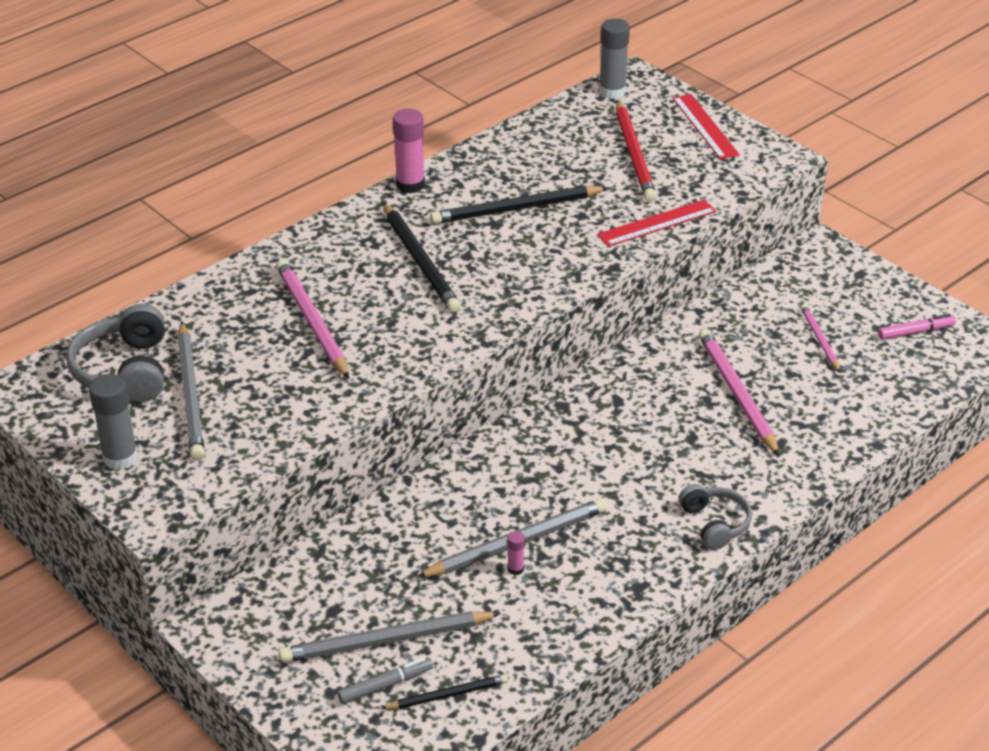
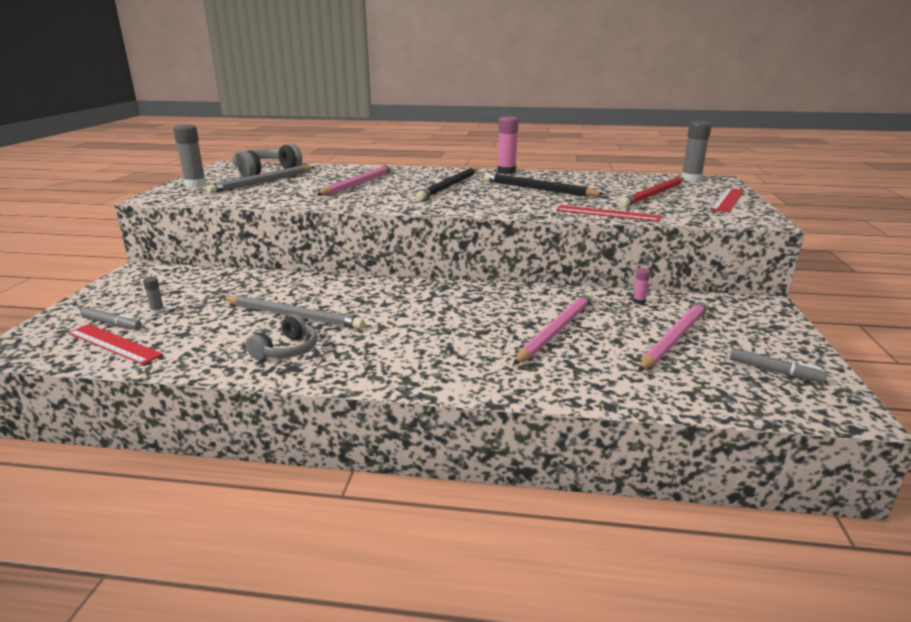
camera: 50 degrees right, 15 degrees down
(386, 641) = (157, 311): grey pencil -> grey glue stick
(447, 695) = (114, 344): black pencil -> red ruler
(515, 569) = (266, 323): pink glue stick -> pink glue stick (639, 301)
(715, 524) = (401, 371): grey headphones -> grey headphones (287, 350)
(819, 339) = (674, 337): pink pencil -> pink pencil, size x1.77
(915, 332) = (774, 371): pink marker -> grey marker

